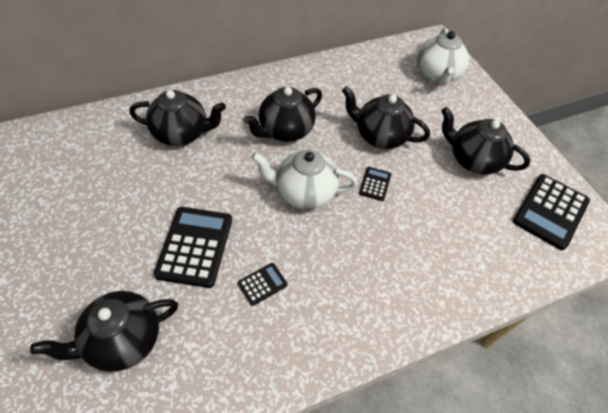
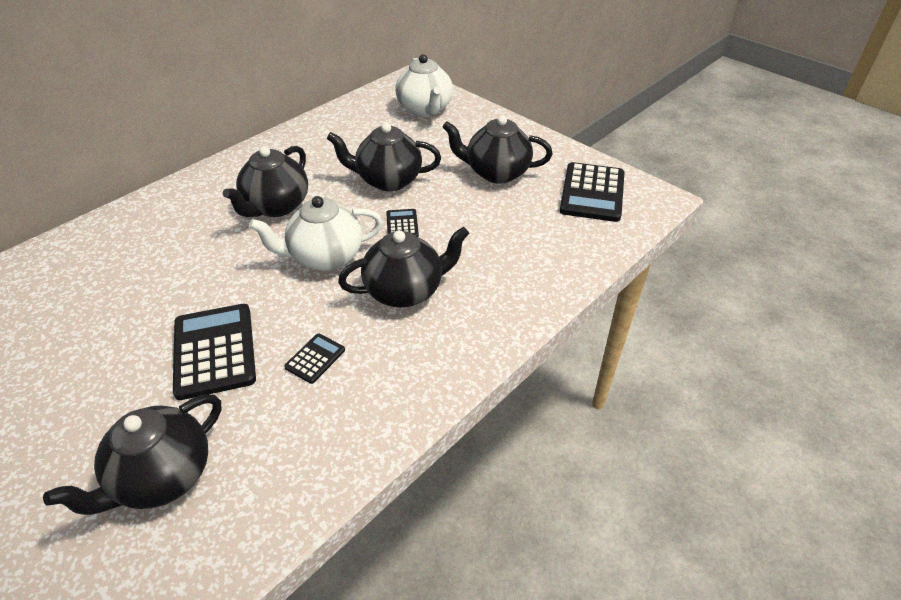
camera: 20 degrees left, 10 degrees down
(182, 134) = (146, 246): black teapot -> black teapot (405, 291)

